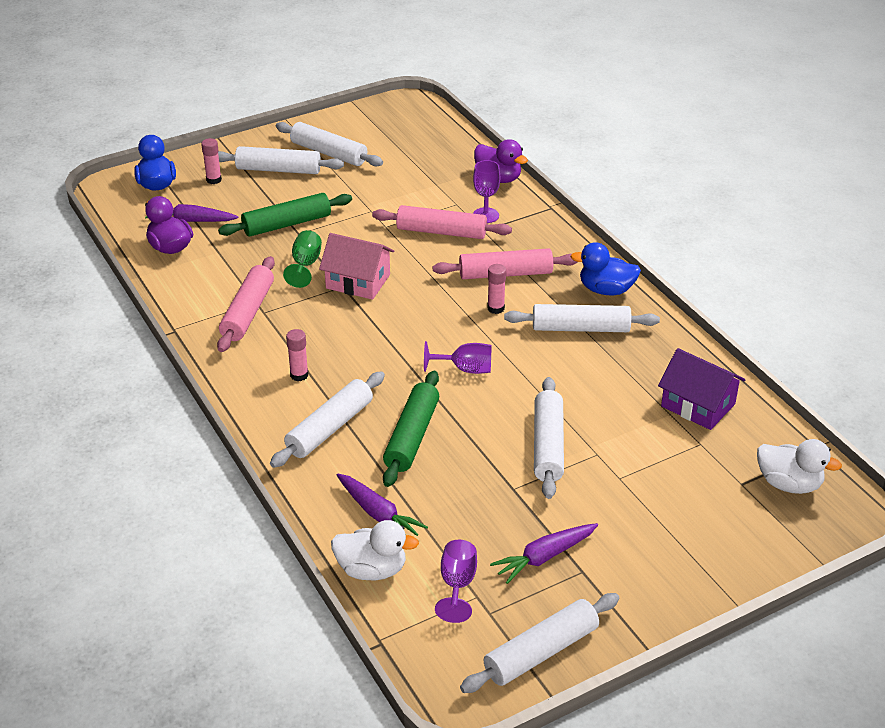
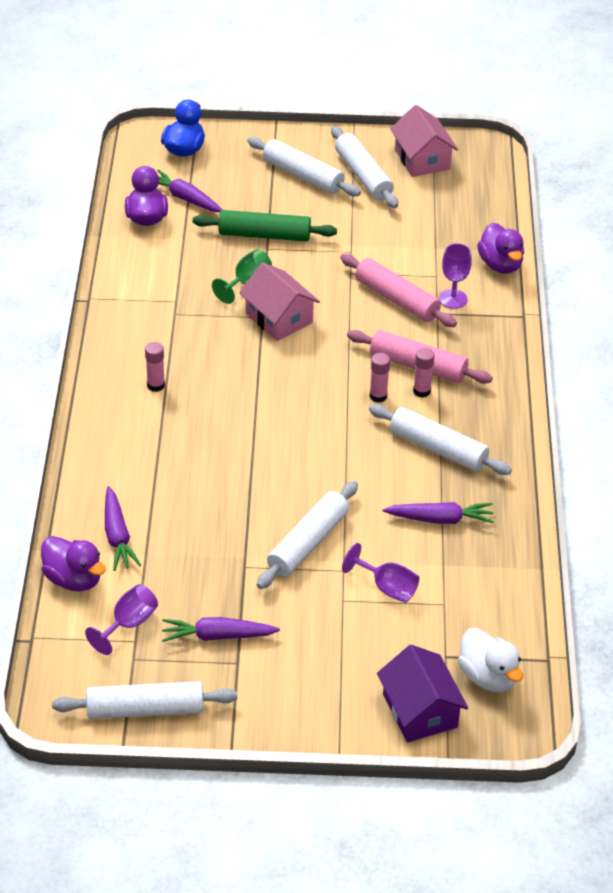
camera: 30 degrees right, 5 degrees up
(214, 180) = (237, 164): pink glue stick -> pink glue stick (421, 391)
(248, 312) = (161, 308): pink rolling pin -> none
(329, 428) = (141, 444): white rolling pin -> none
(365, 126) = (422, 159): none -> pink house
(372, 569) = (74, 579): white duck -> purple duck
(411, 436) = (201, 482): green rolling pin -> none
(465, 369) = (300, 442): purple goblet -> purple goblet (387, 587)
(606, 290) = (497, 421): blue duck -> none
(634, 380) = (440, 519): none -> purple carrot
(698, 405) = (476, 568): purple house -> purple house (420, 711)

